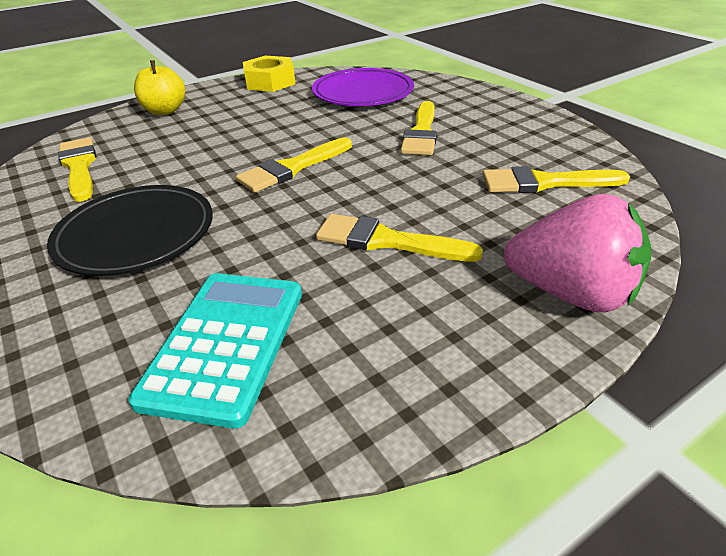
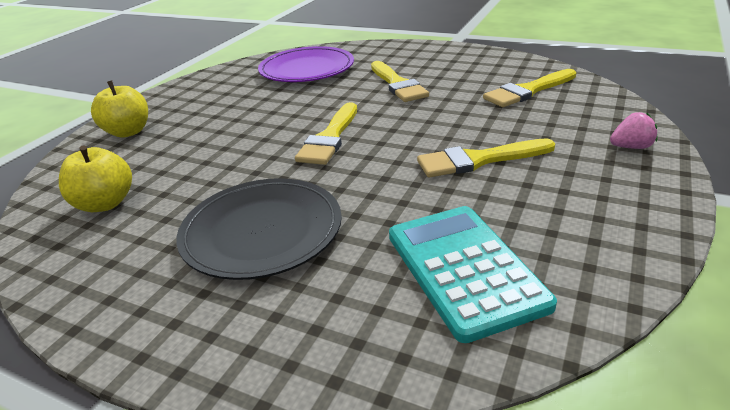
camera: 30 degrees left, 5 degrees down
(79, 166) = (105, 204): yellow brush -> yellow apple
(270, 82) = (205, 82): yellow nut -> none
(570, 293) = (631, 147): pink strawberry -> pink strawberry, size x0.45

